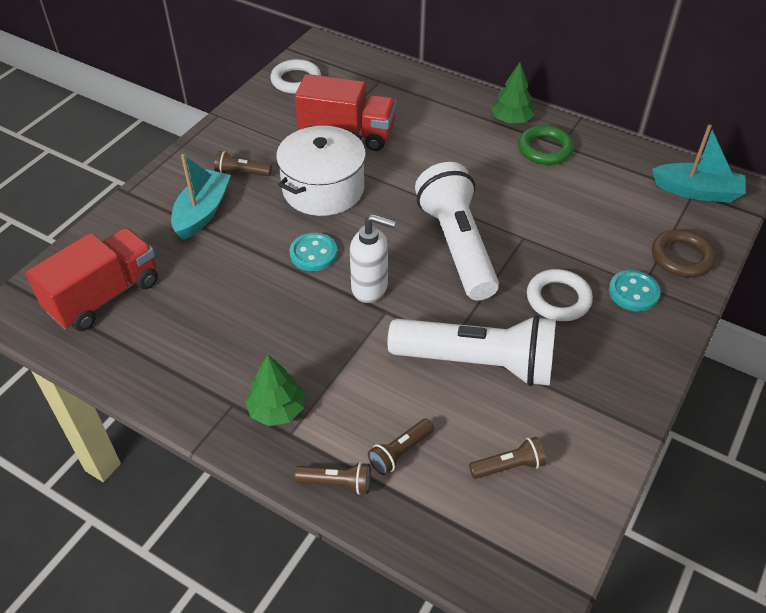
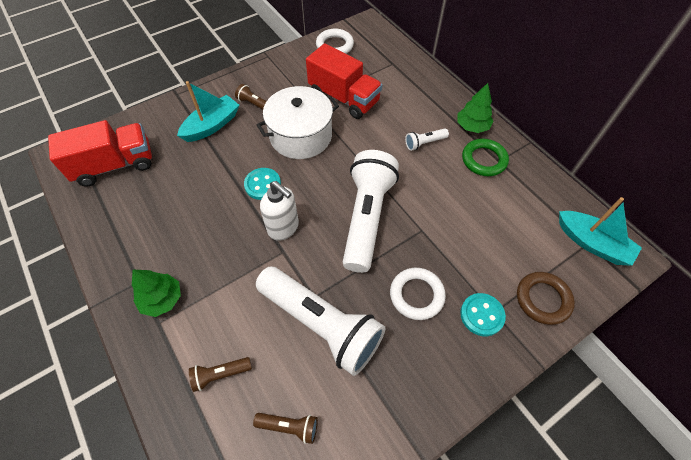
camera: 25 degrees right, 10 degrees up
(337, 483) = (163, 378): brown flashlight -> none
(471, 152) = (424, 143): none -> white flashlight

